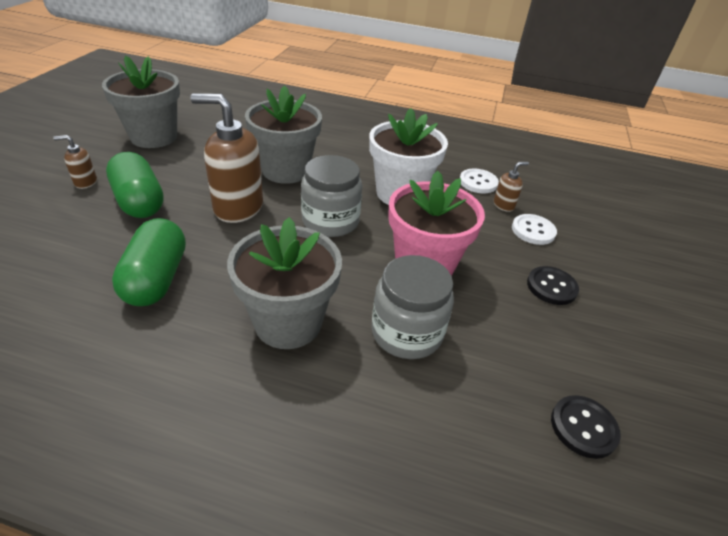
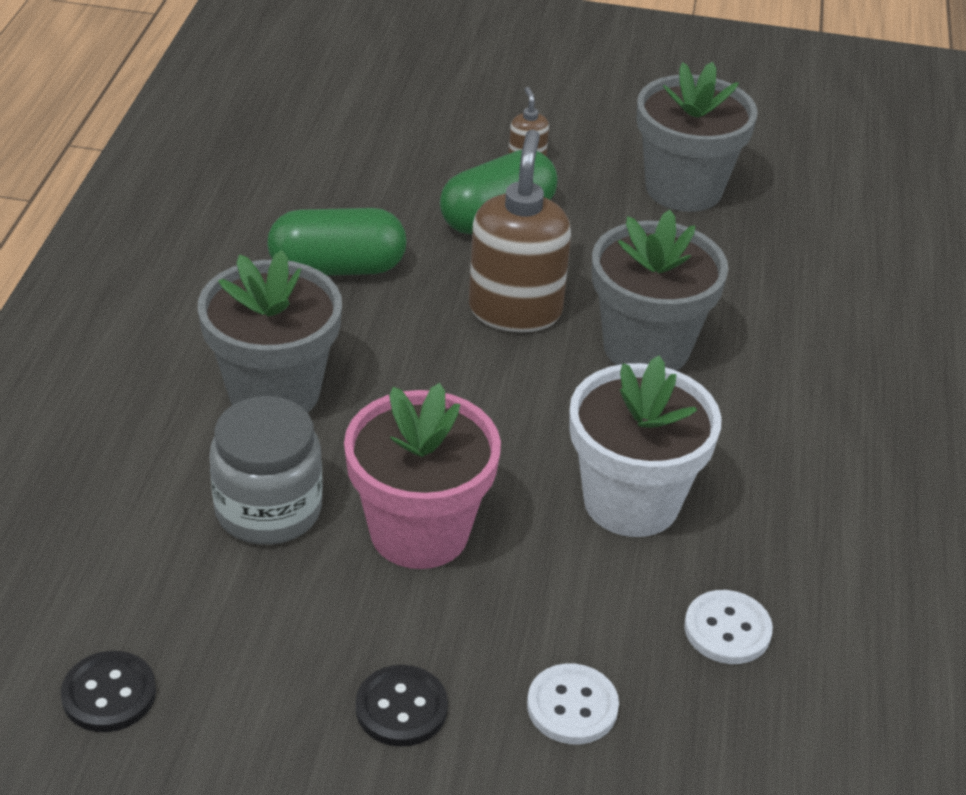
camera: 85 degrees right, 0 degrees up
(330, 221) = (511, 414): grey jar -> none
(504, 205) = (651, 666): brown soap dispenser -> none

